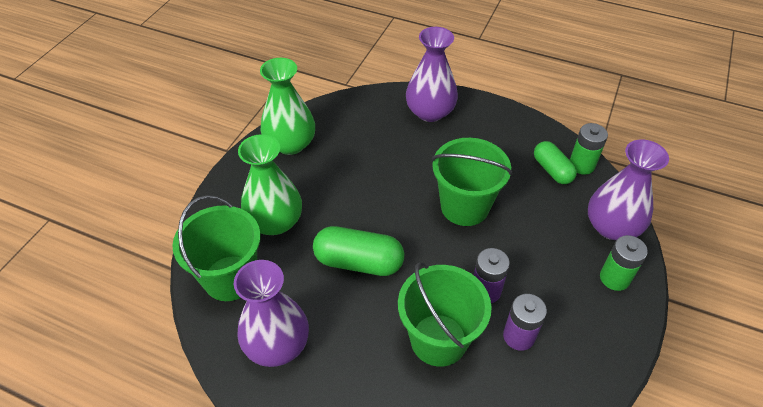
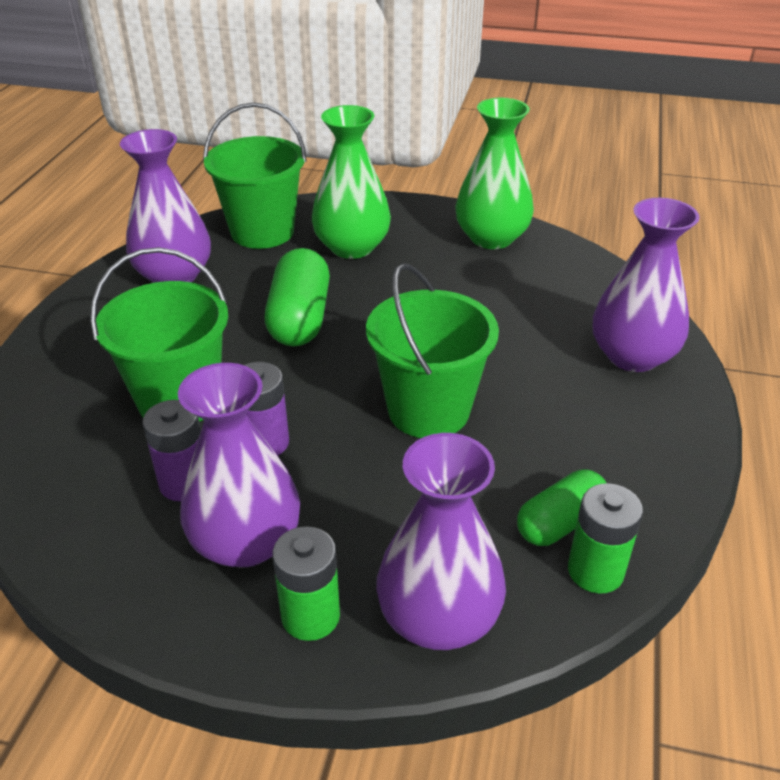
camera: 80 degrees right, 10 degrees down
(566, 304) = (246, 541): none -> purple vase

